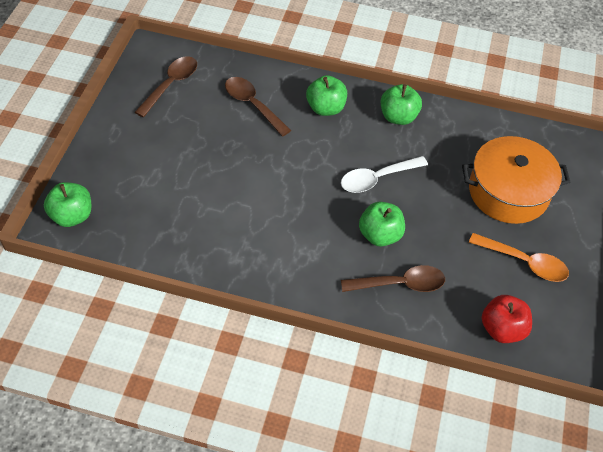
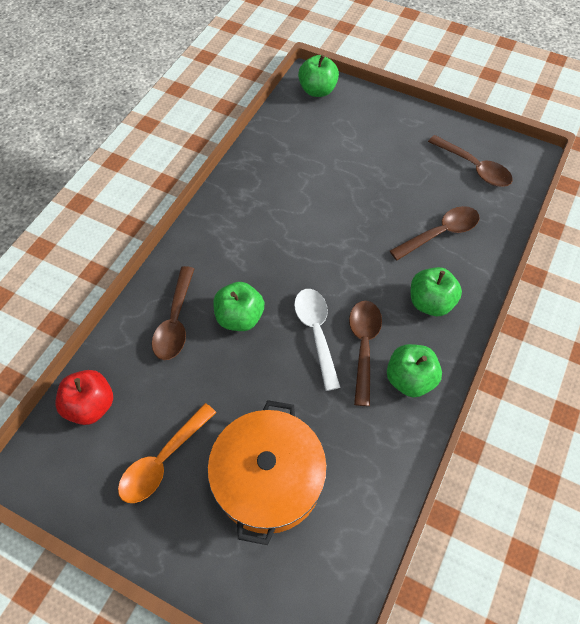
camera: 105 degrees right, 5 degrees up
(379, 146) = (363, 346): none -> brown spoon

